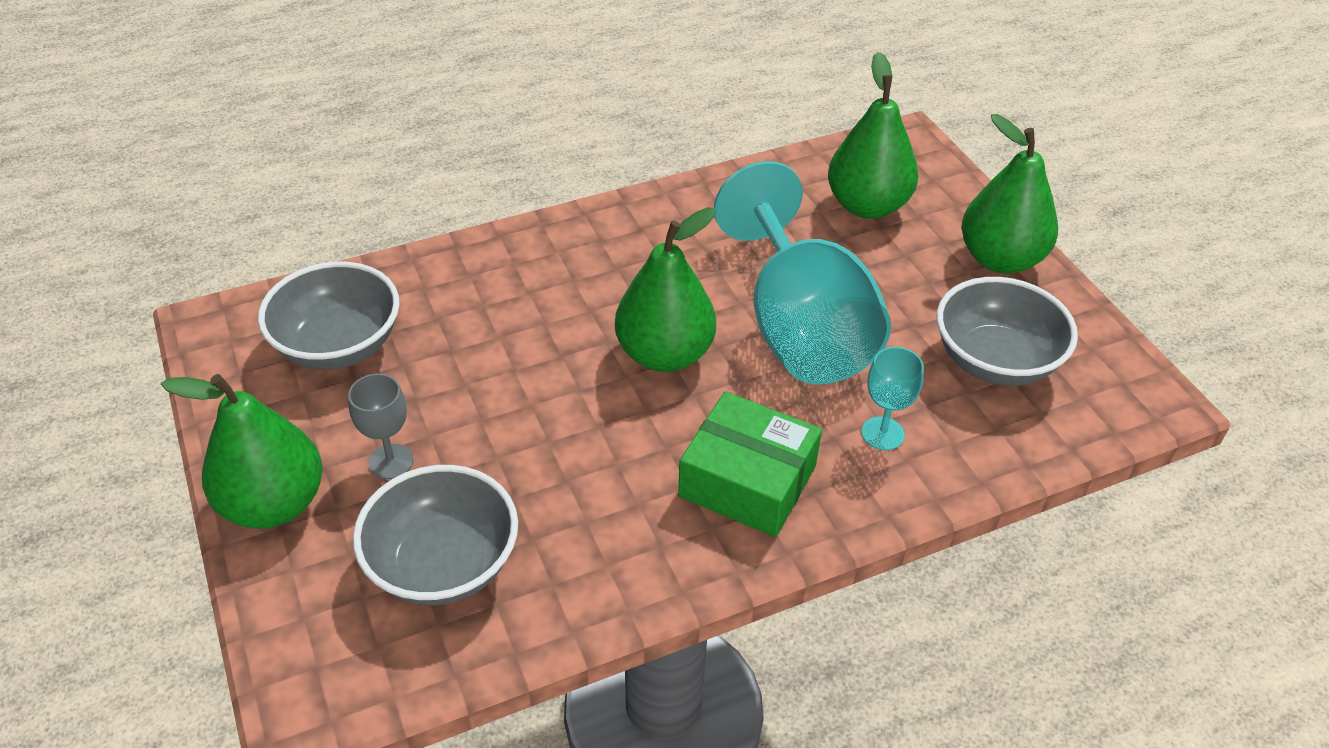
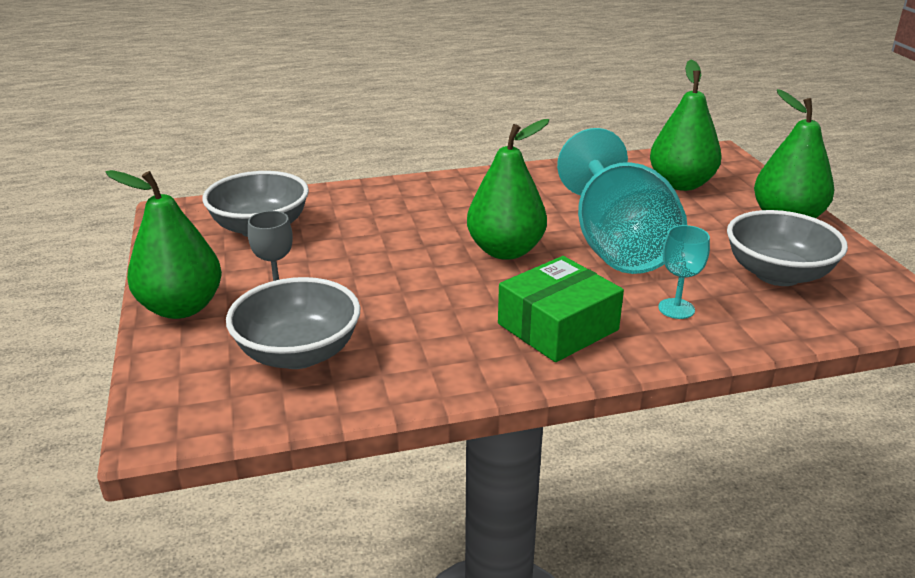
camera: 10 degrees right, 15 degrees down
(747, 481) = (557, 327): green box -> green box turned 75 degrees counterclockwise

